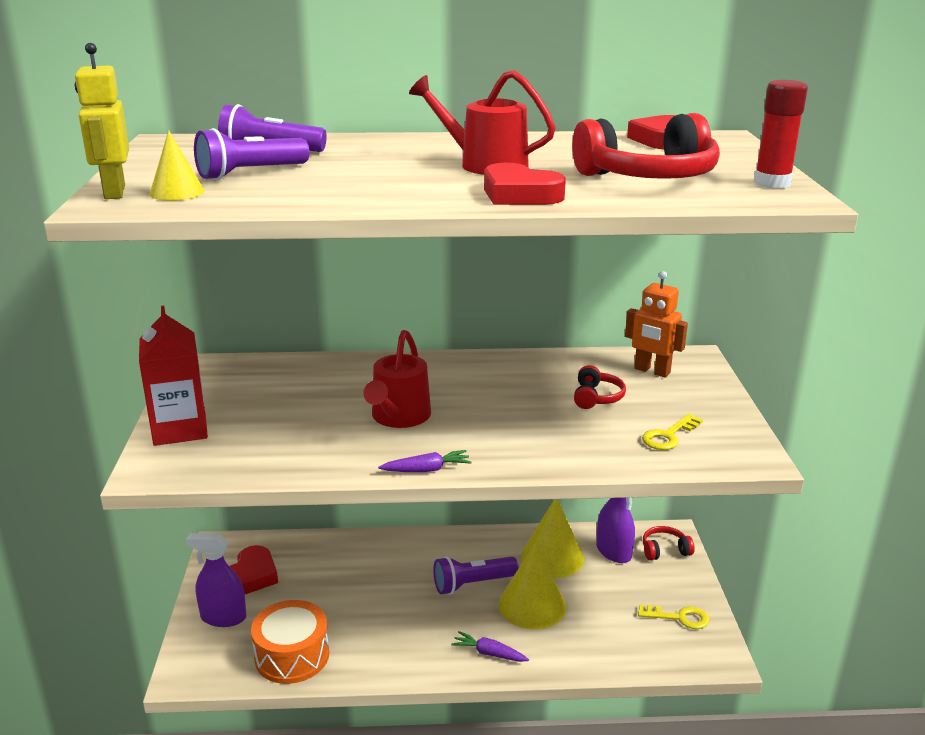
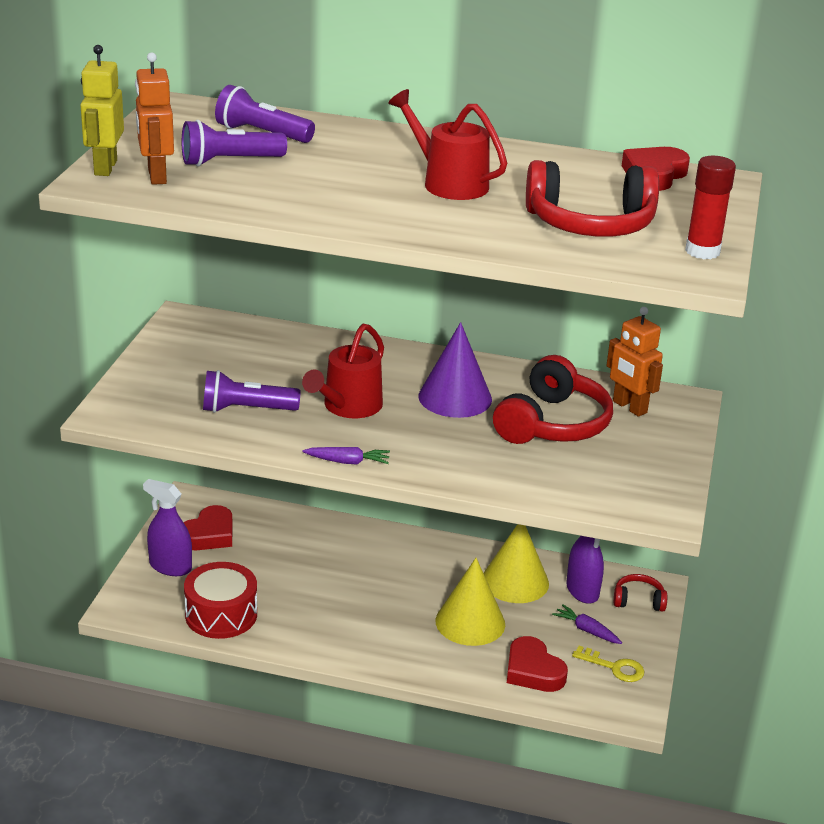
camera: 15 degrees right, 5 degrees up
(177, 192) = (156, 176): yellow cone -> orange robot
(180, 429) = (146, 380): red carton -> none
(292, 655) = (221, 614): orange drum -> red drum
(472, 584) = (420, 589): purple flashlight -> purple flashlight (246, 409)
(489, 653) = (406, 655): purple carrot -> purple carrot (587, 630)
(494, 391) = (455, 397): none -> purple cone
(519, 194) = (450, 227): red heart -> red heart (533, 671)
(596, 397) = (552, 424): red headphones -> red headphones, size x2.01
(668, 436) = (597, 476): yellow key -> none

